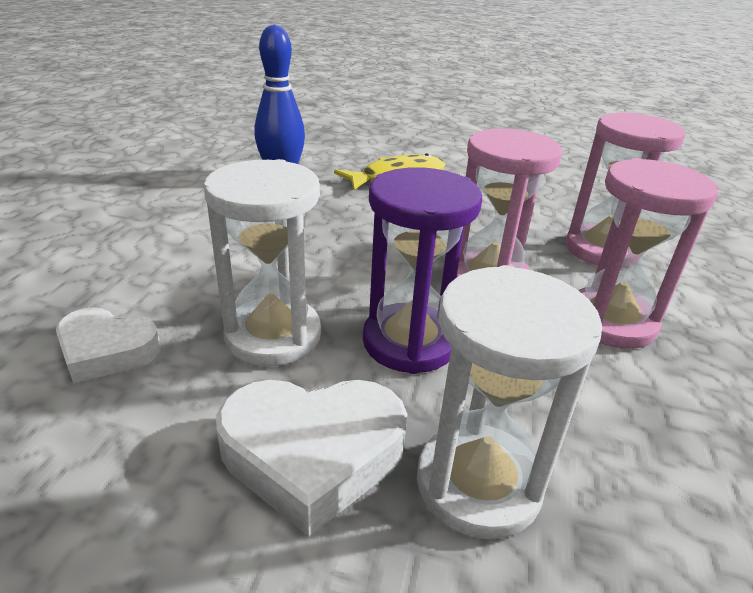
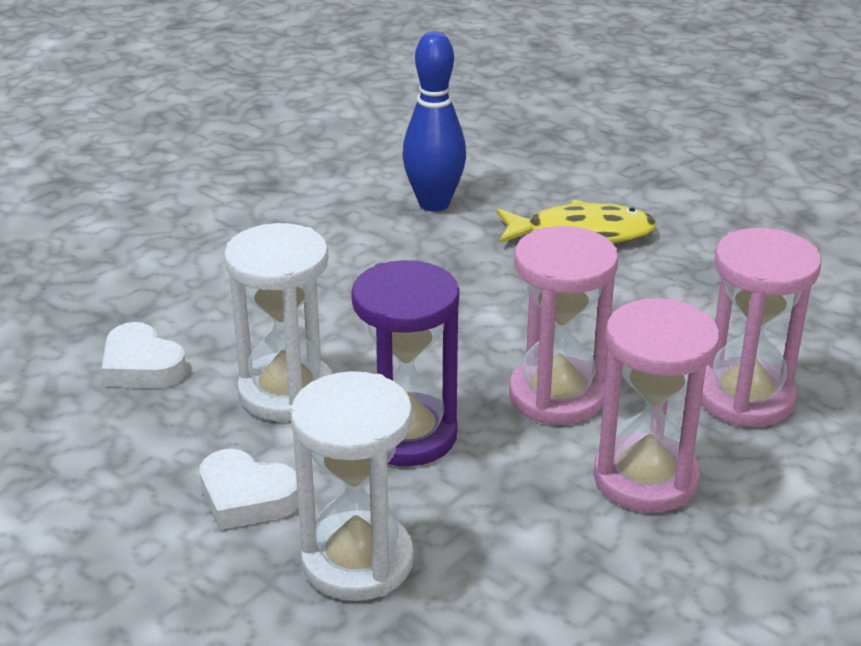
camera: 30 degrees right, 0 degrees up
(312, 454) = (247, 497): white heart -> white heart, size x0.65

